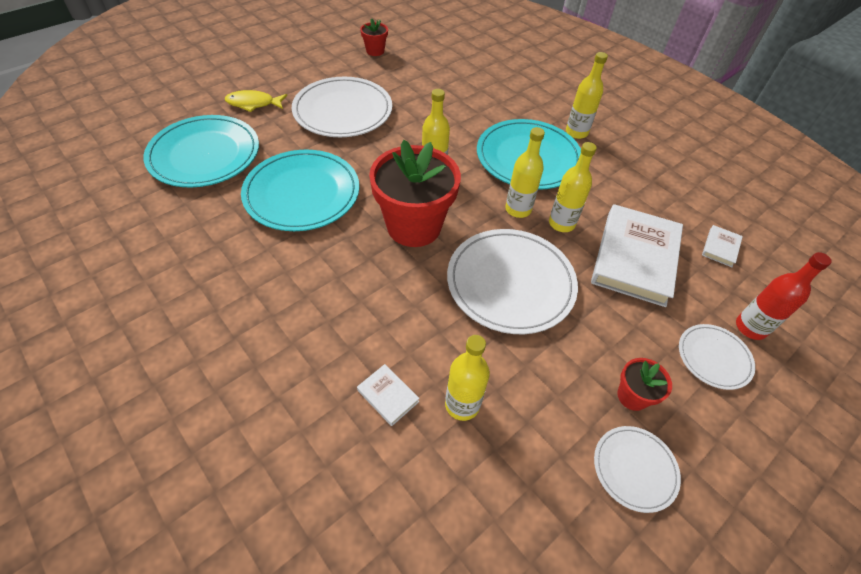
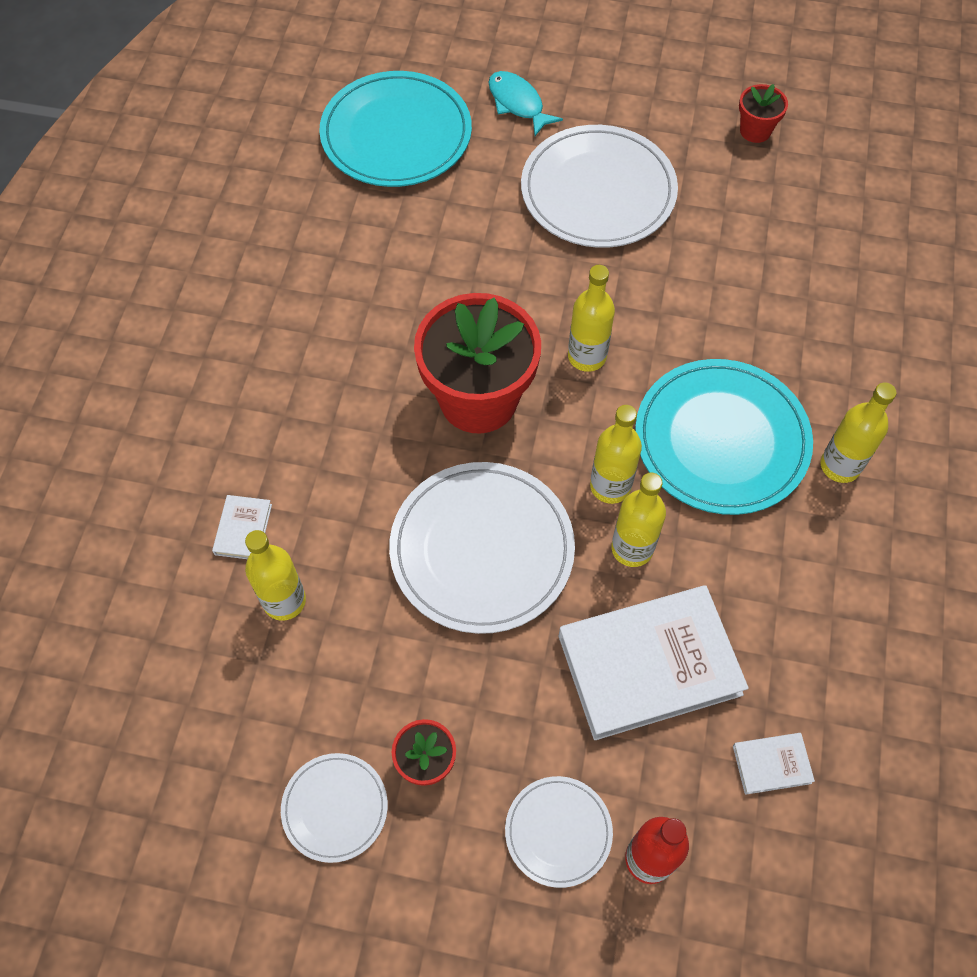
camera: 55 degrees right, 10 degrees up
(253, 104) = (518, 103): yellow fish -> turquoise fish
(302, 193) = (426, 262): turquoise plate -> none

